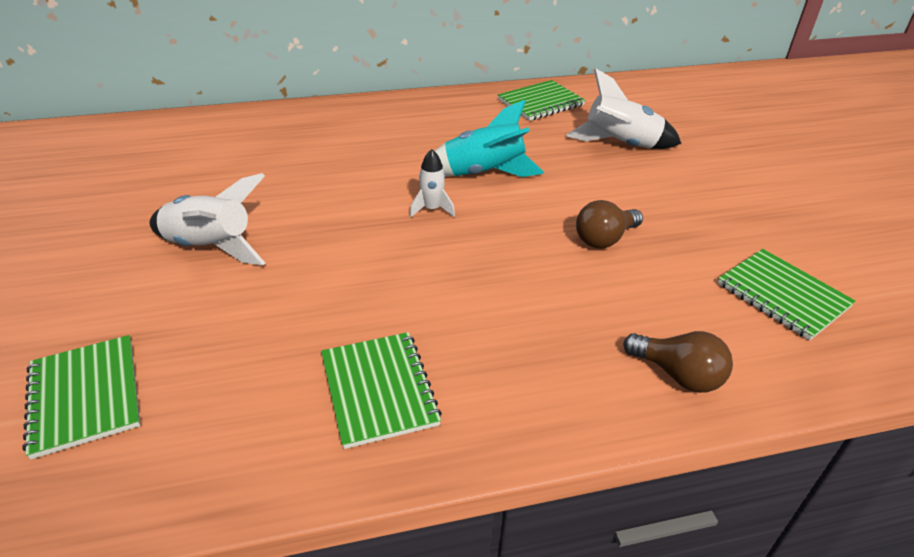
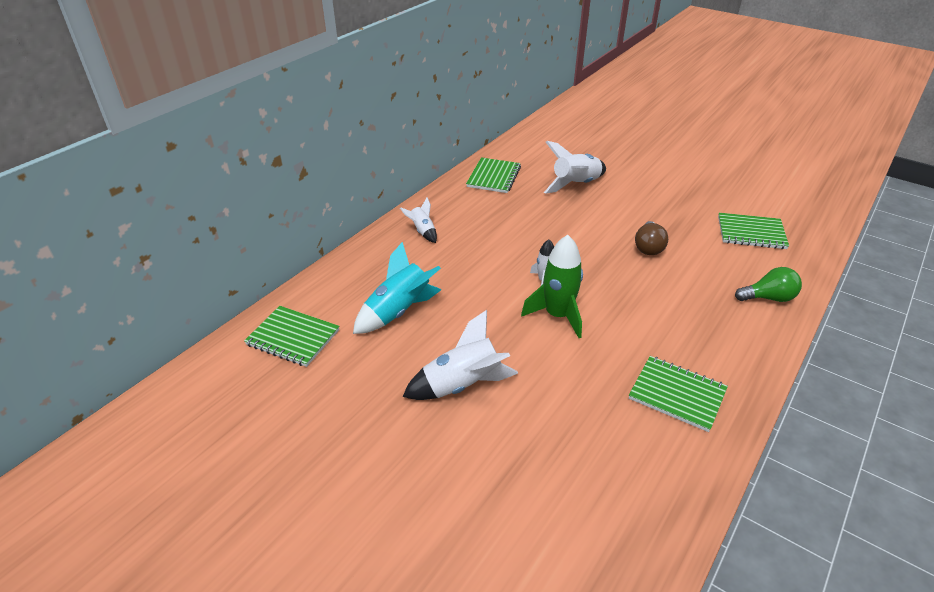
camera: 40 degrees left, 0 degrees up
(85, 396) = (552, 514): green notebook -> green notebook (293, 337)
(391, 244) = (557, 315): none -> green rocket
(394, 116) = (422, 231): none -> white rocket
(483, 173) = (535, 242): turquoise rocket -> turquoise rocket (398, 312)
(678, 375) = (768, 298): brown light bulb -> green light bulb

